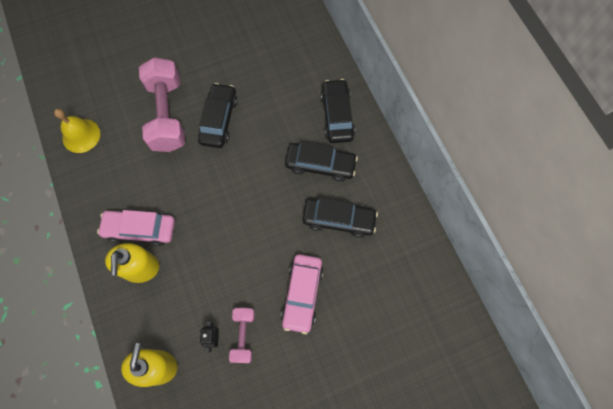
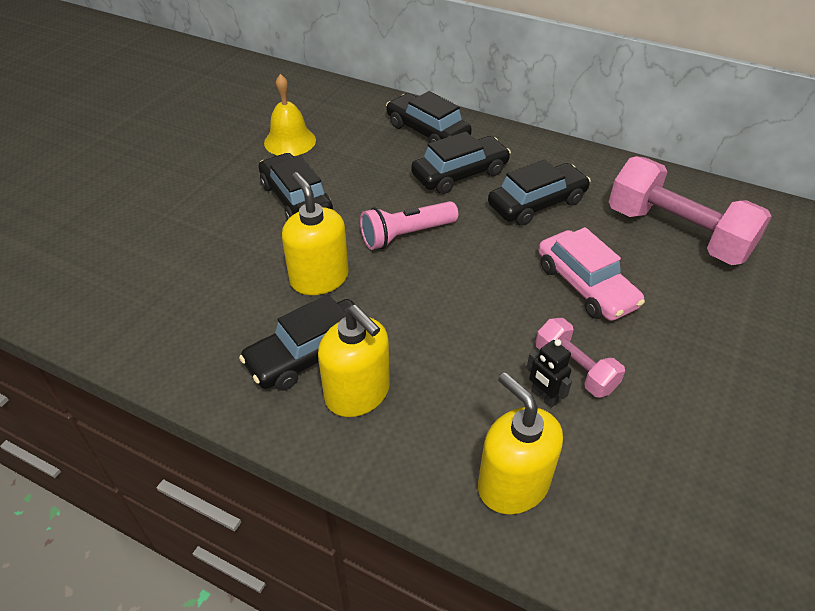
camera: 40 degrees left, 25 degrees down
(81, 135) = (109, 312): yellow bell -> yellow bell (290, 141)
(140, 229) = (309, 354): pink car -> black car
(167, 114) = (221, 228): pink dumbbell -> pink dumbbell (677, 233)
(183, 185) = (319, 278): none -> yellow soap dispenser
(249, 189) = (406, 235): none -> pink flashlight

